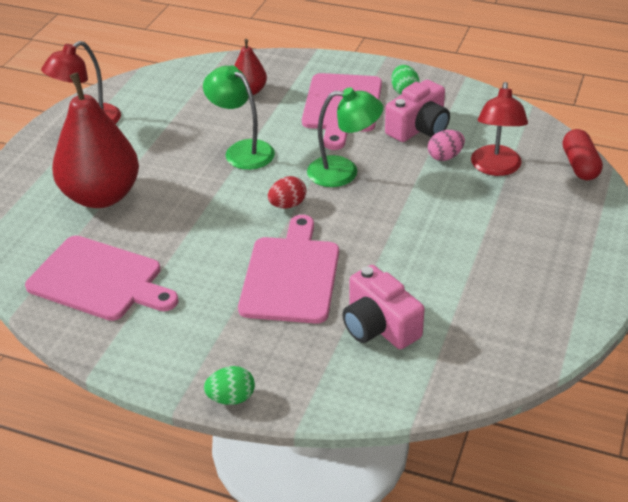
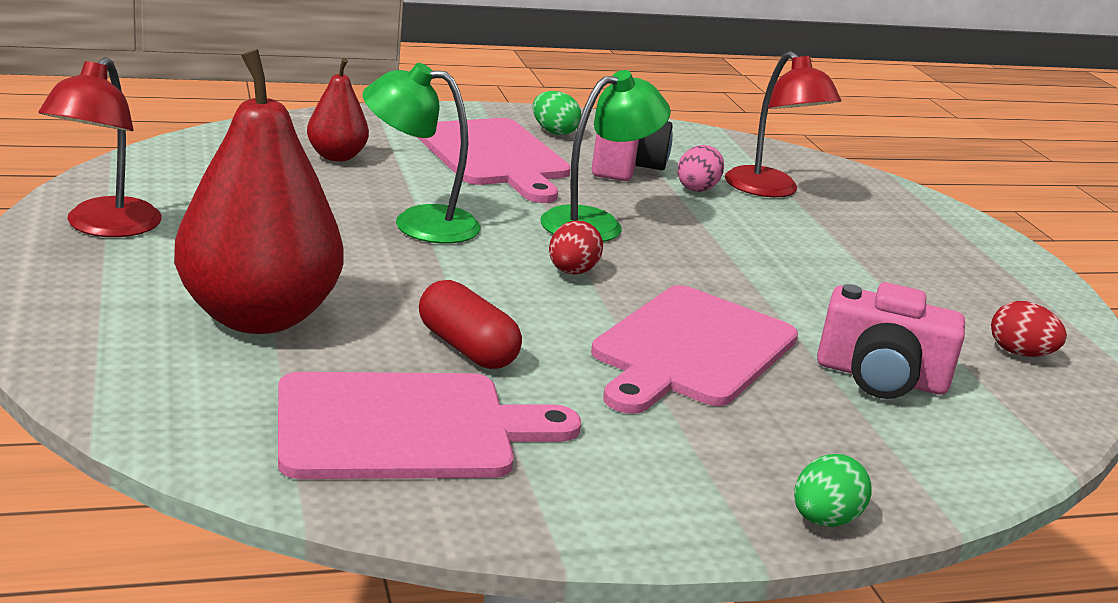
camera: 40 degrees left, 15 degrees down
(291, 275) = (691, 350): pink cutting board -> pink cutting board turned 120 degrees counterclockwise
(496, 337) = (1020, 353): none -> red egg
(580, 165) = (853, 174): red capsule -> red capsule (467, 348)

